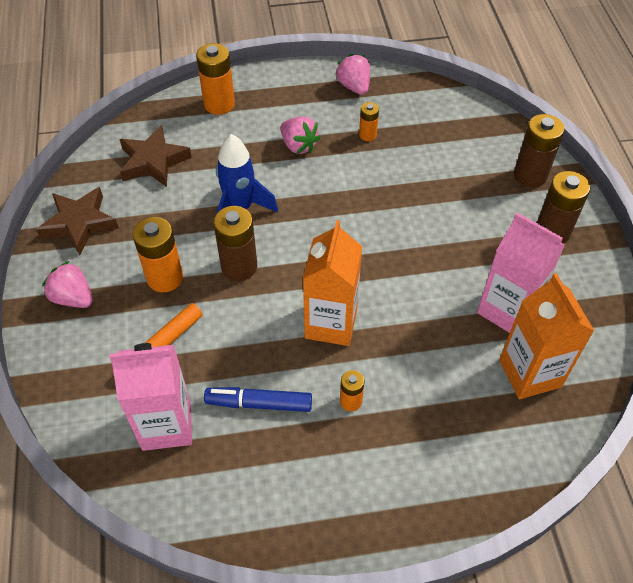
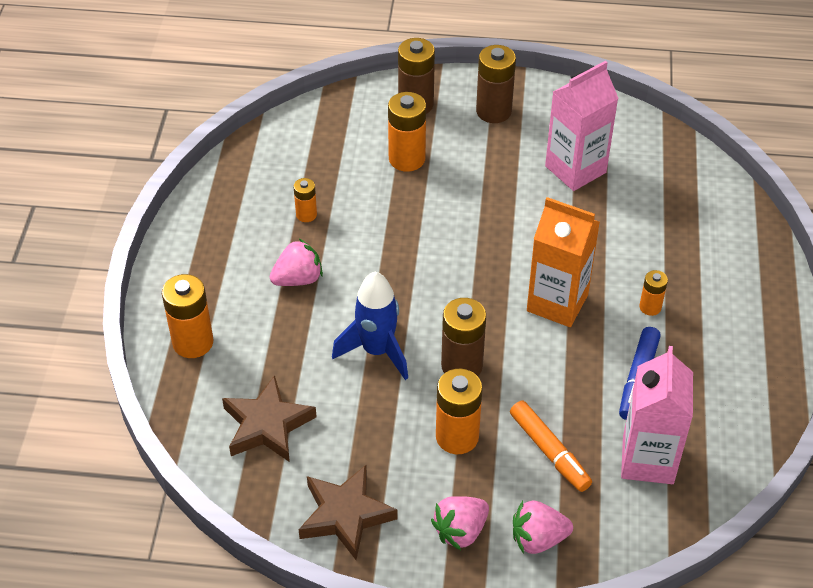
camera: 75 degrees left, 5 degrees down
(354, 86) = (221, 208): pink strawberry -> pink strawberry (538, 539)
(459, 183) = (407, 159): none -> orange battery
(530, 373) = (647, 174): orange carton -> none

